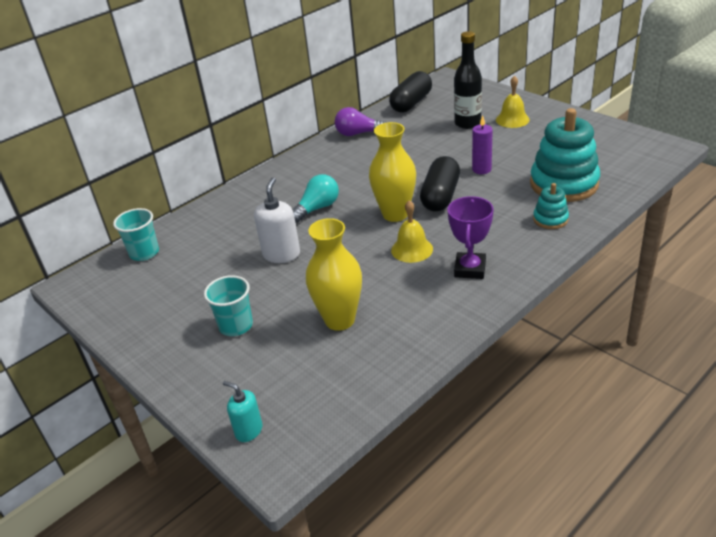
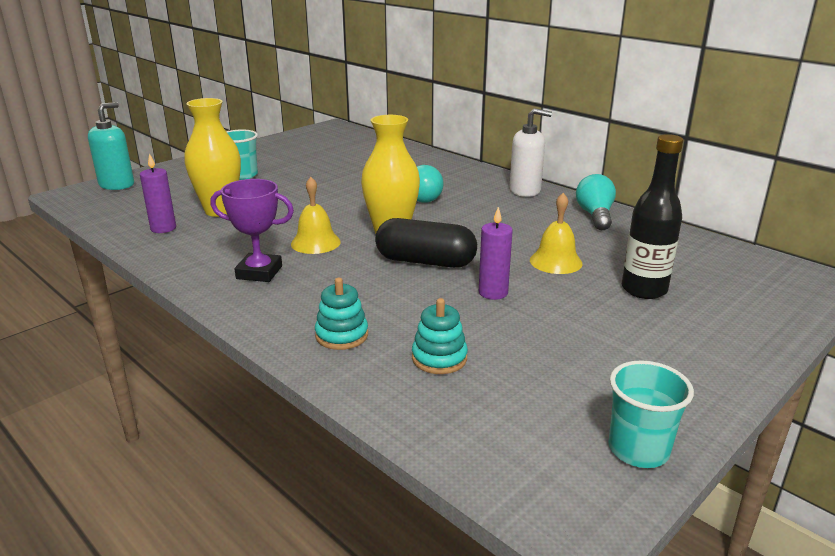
camera: 85 degrees right, 10 degrees down
(144, 253) = (365, 142): turquoise cup -> turquoise cup (638, 450)
(248, 431) = (117, 185): turquoise soap dispenser -> turquoise soap dispenser, size x1.58
(281, 254) = (337, 186): white soap dispenser -> white soap dispenser (525, 190)
(358, 134) = (595, 215): purple light bulb -> turquoise light bulb
(384, 349) = (163, 228): none -> purple candle
(411, 103) = (703, 249): black capsule -> none
(512, 119) = (669, 330): yellow bell -> yellow bell (555, 261)
(564, 184) = (439, 358): turquoise stacking toy -> turquoise stacking toy, size x0.48

